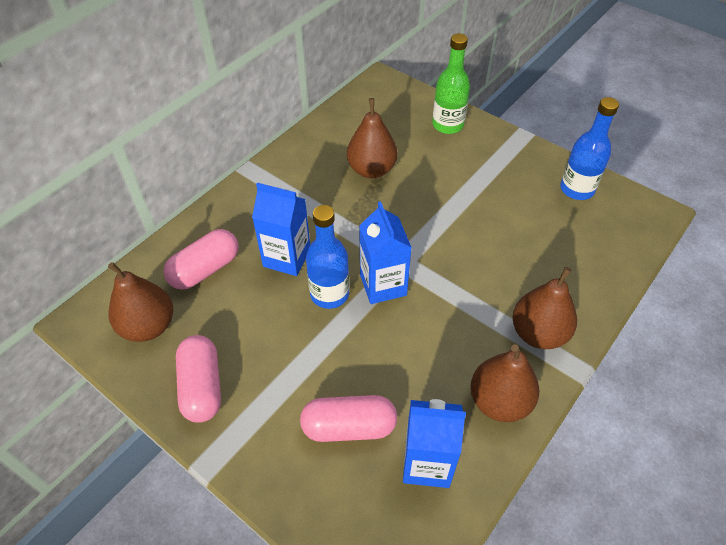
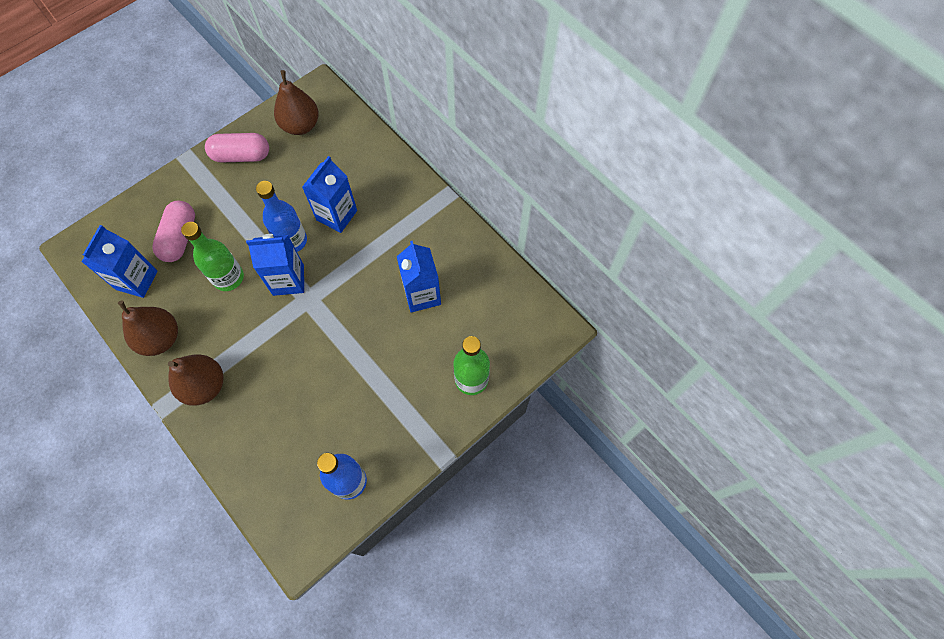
camera: 100 degrees right, 15 degrees up
(205, 269) = (341, 160): pink capsule -> none
(371, 170) = (422, 295): brown pear -> blue carton
(395, 348) = (228, 278): none -> green bottle

